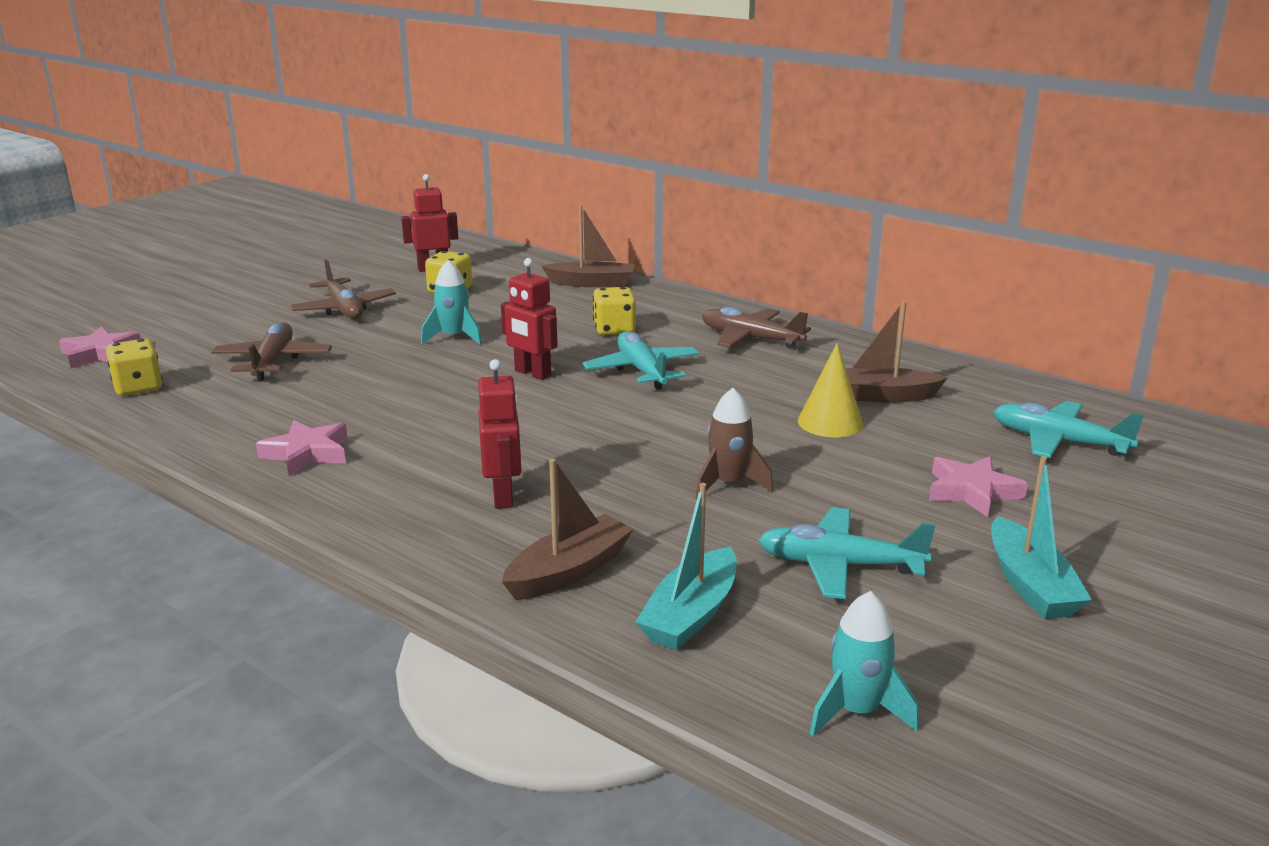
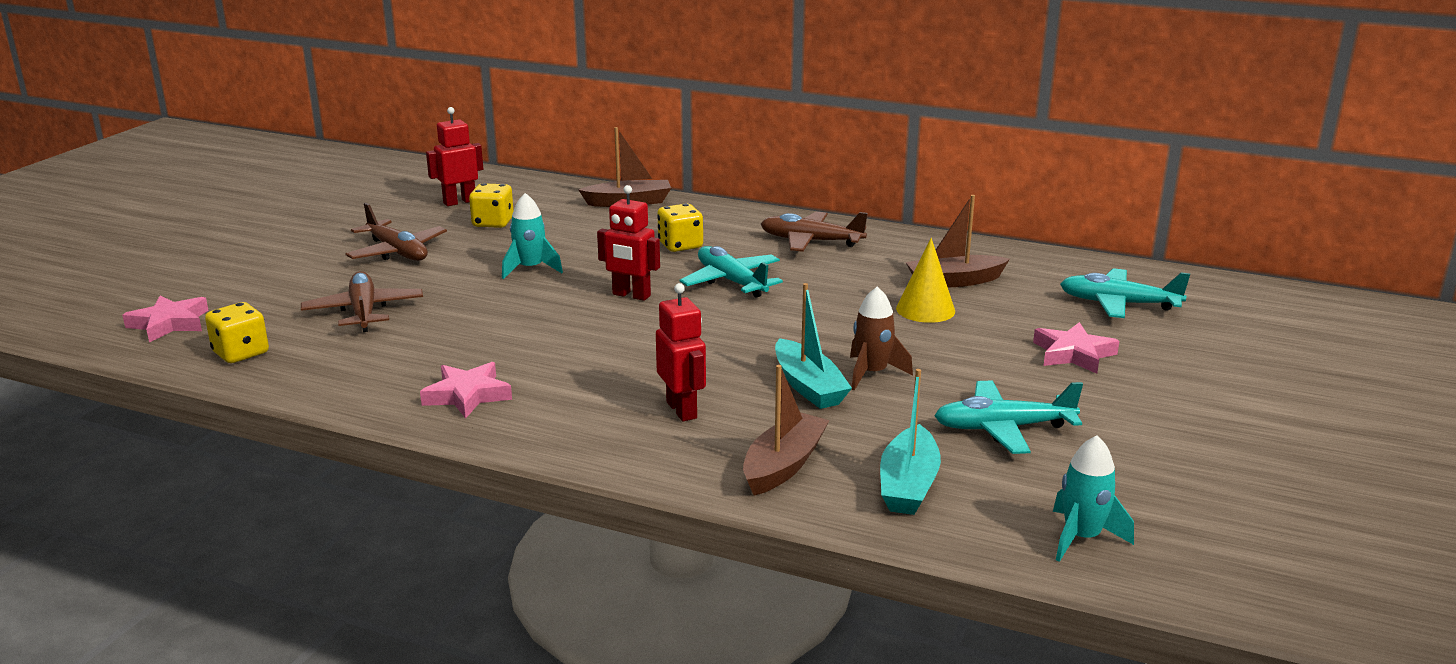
camera: 15 degrees left, 0 degrees up
(1030, 585) = (1157, 422): turquoise boat -> turquoise boat (808, 386)

